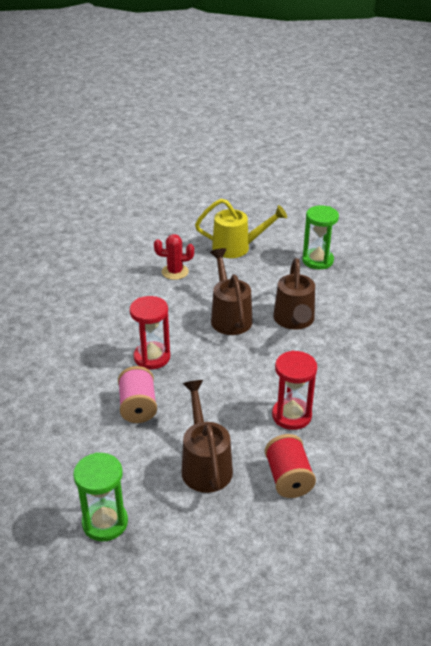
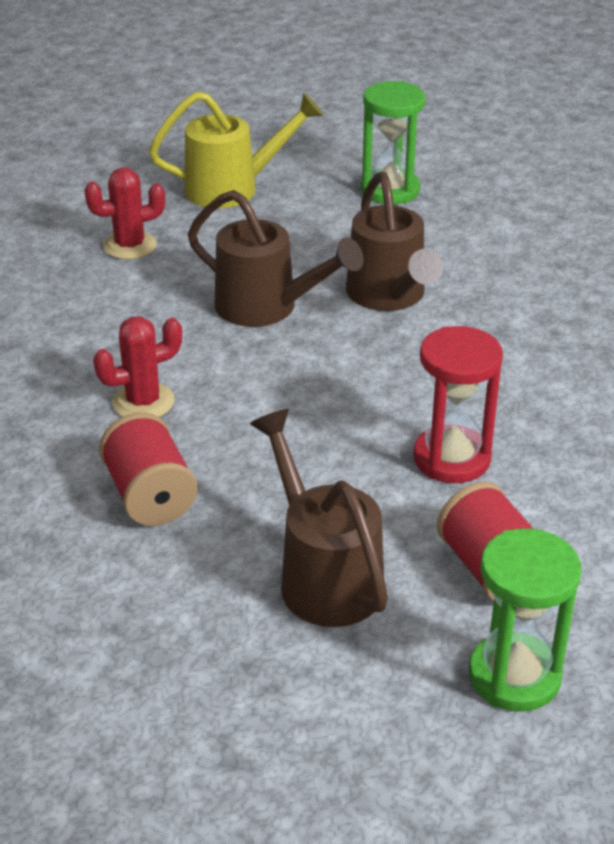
camera: 15 degrees left, 0 degrees up
(105, 522) = (165, 724): green hourglass -> green hourglass (514, 676)
(138, 407) = (150, 496): pink spool -> red spool
(152, 357) = (143, 402): red hourglass -> red cactus
(229, 317) = (266, 307): brown watering can -> brown watering can turned 150 degrees clockwise

